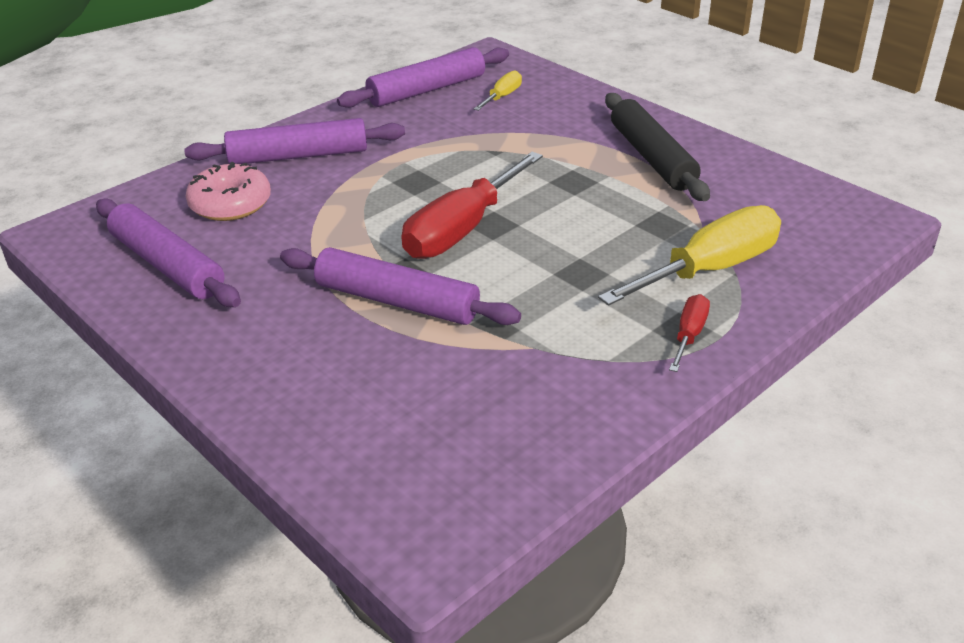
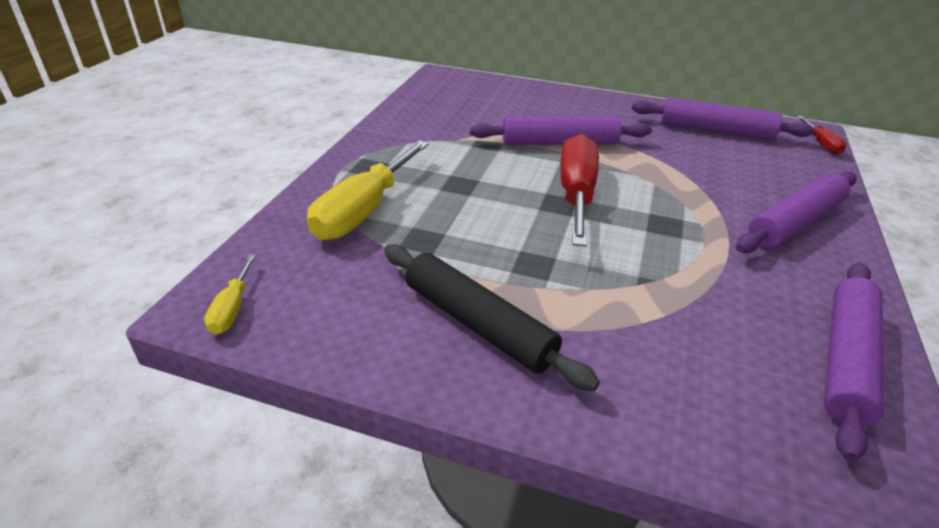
camera: 150 degrees right, 0 degrees up
(230, 204) = (758, 171): pink donut -> none
(502, 97) = (747, 381): yellow screwdriver -> yellow screwdriver (232, 308)
(689, 335) = (363, 165): red screwdriver -> red screwdriver (821, 144)

